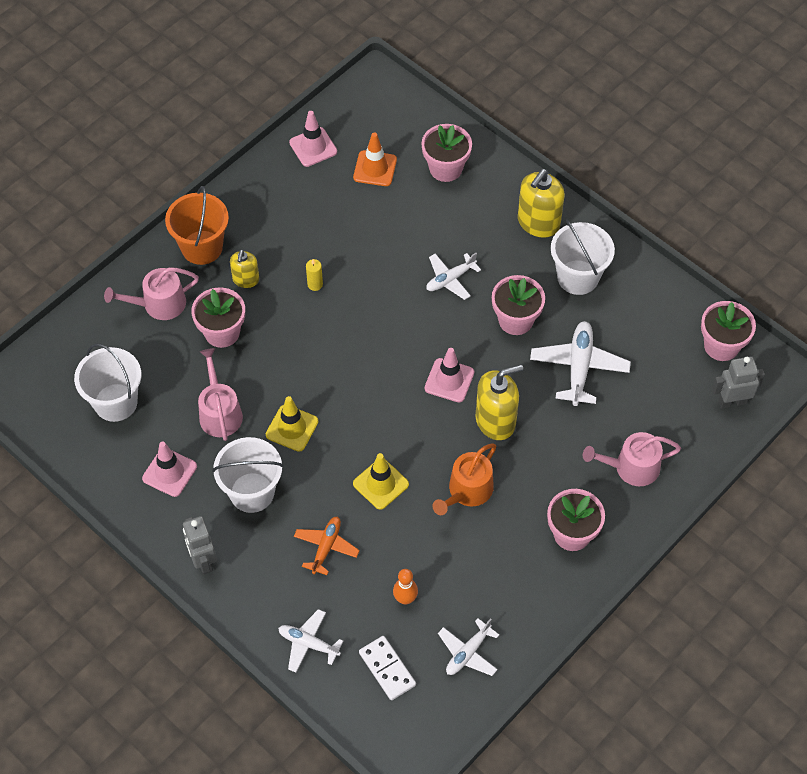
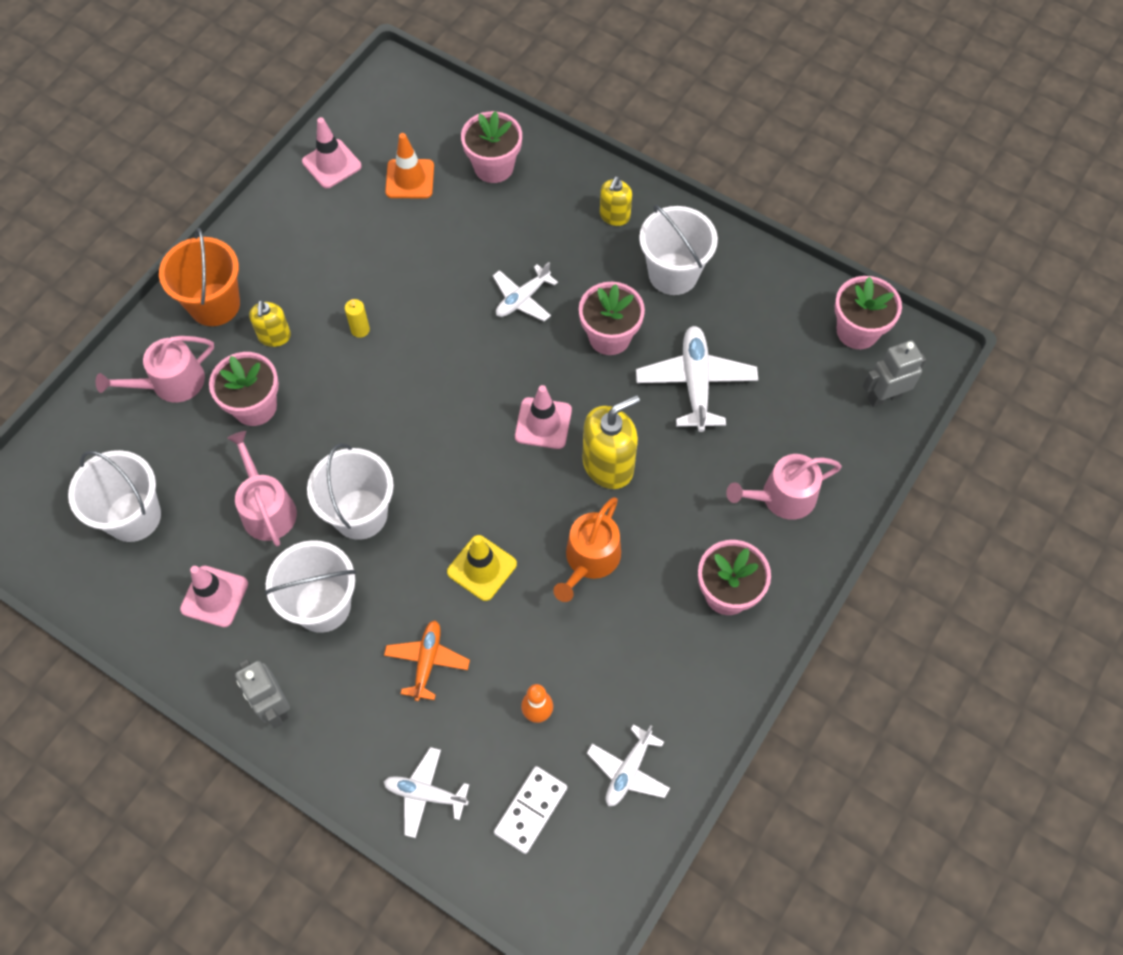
camera: 10 degrees left, 5 degrees up
(292, 428) = (360, 514): yellow traffic cone -> white bucket
(387, 669) = (531, 810): white domino -> white domino turned 75 degrees clockwise
(538, 223) = (614, 216): yellow soap dispenser -> yellow soap dispenser, size x0.59

